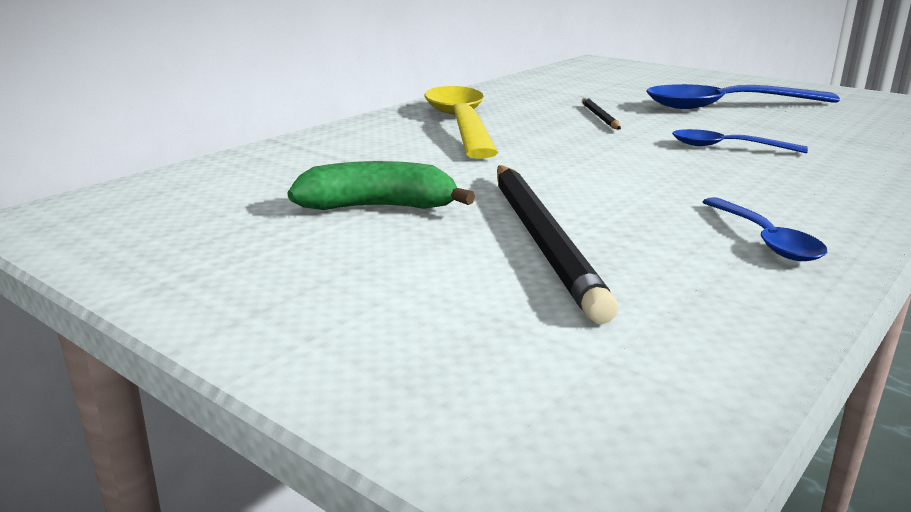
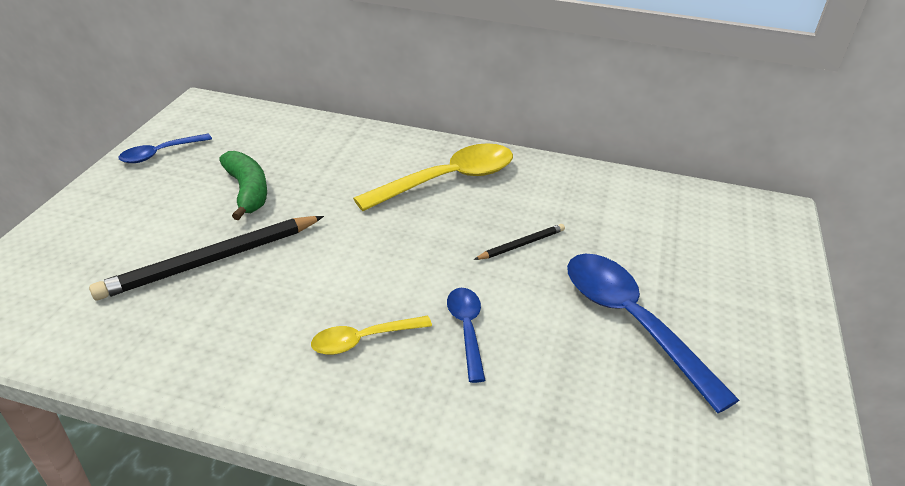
camera: 65 degrees right, 15 degrees up
(737, 182) = (363, 340): none -> yellow spoon
(765, 239) = (236, 359): blue spoon -> blue spoon (160, 153)

